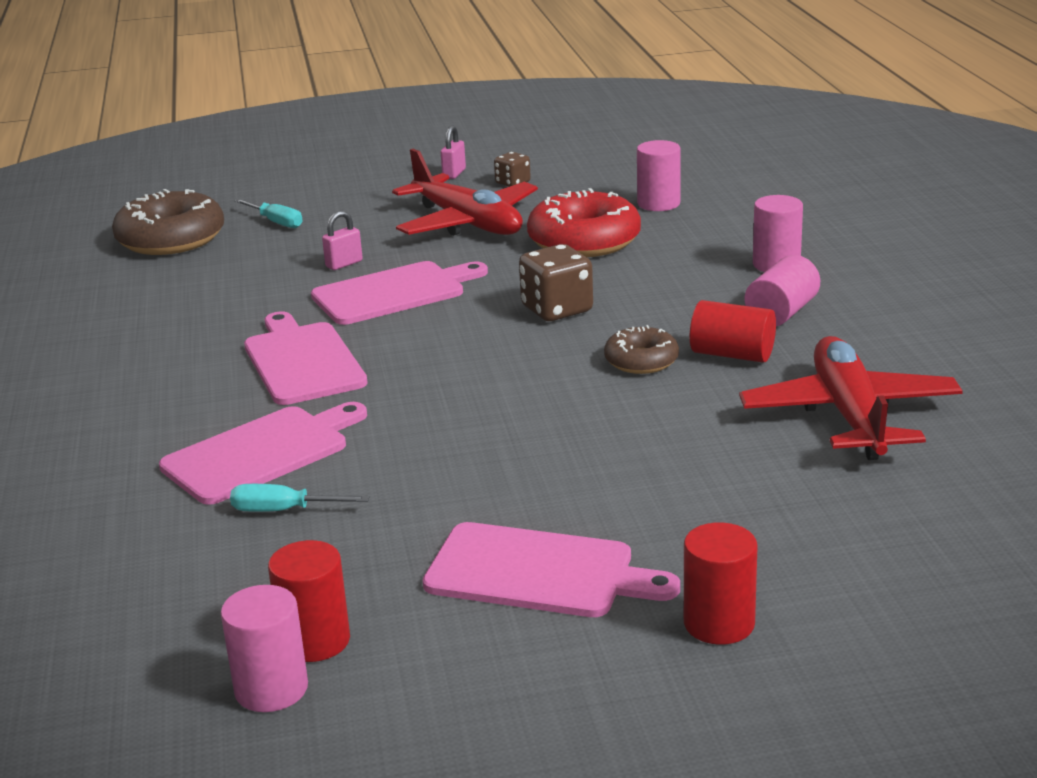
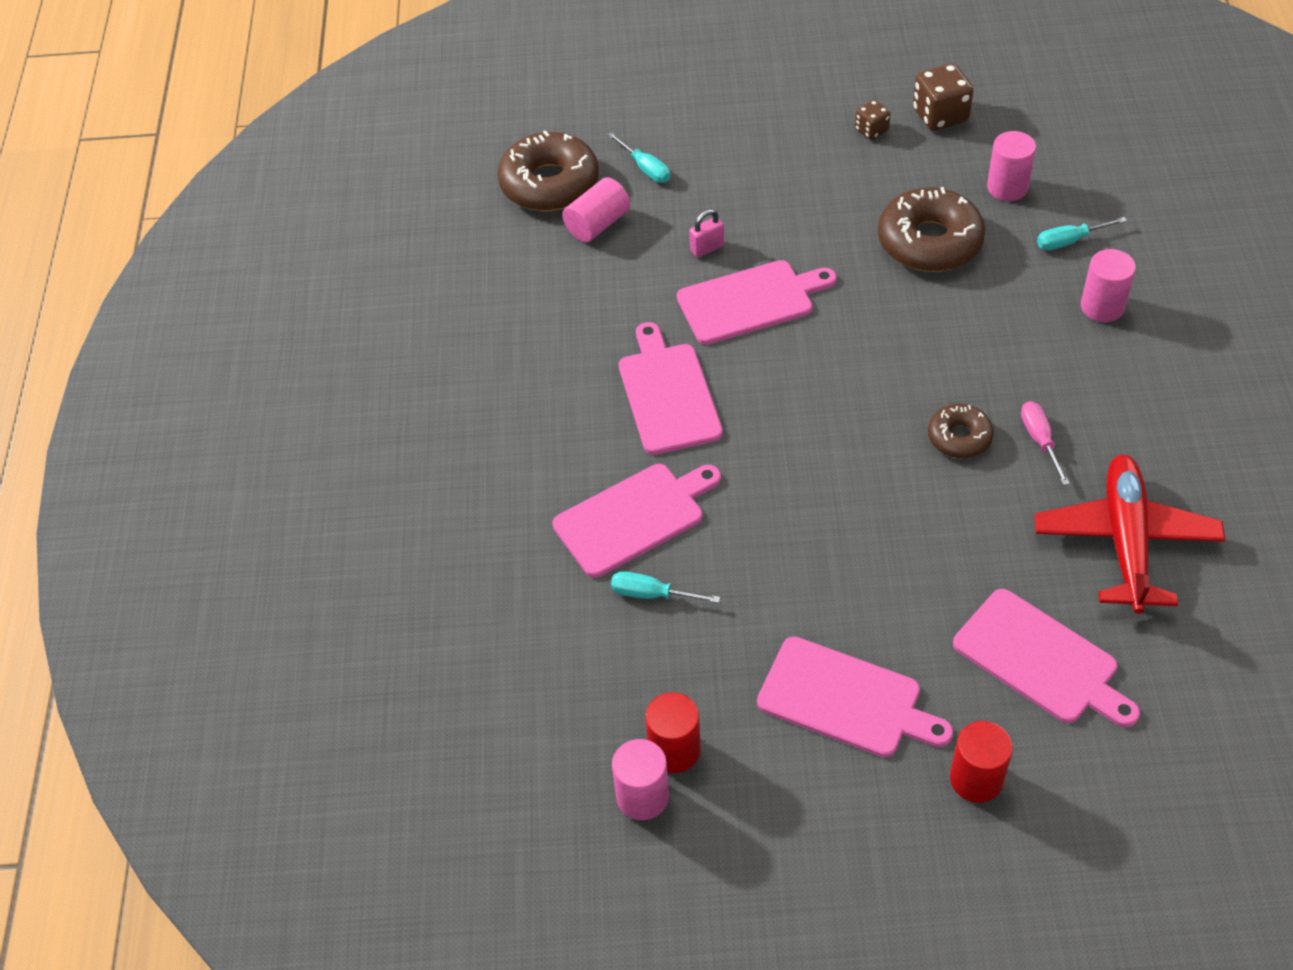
camera: 10 degrees right, 25 degrees up
(454, 174) = (816, 105): pink padlock -> none
(468, 223) = (823, 195): red plane -> none
(557, 309) = (893, 349): brown dice -> brown dice (940, 115)
(584, 241) = (929, 242): red donut -> brown donut
(730, 229) = (1069, 241): none -> turquoise screwdriver
(732, 354) = (1039, 440): red cylinder -> pink screwdriver
(775, 515) = (1040, 660): none -> pink cutting board
(781, 313) = (1093, 384): pink cylinder -> pink cylinder (597, 224)

